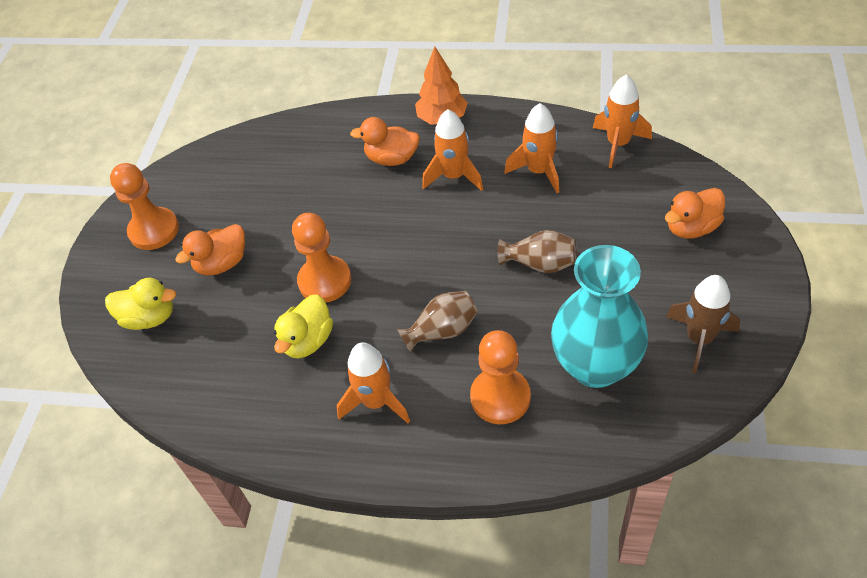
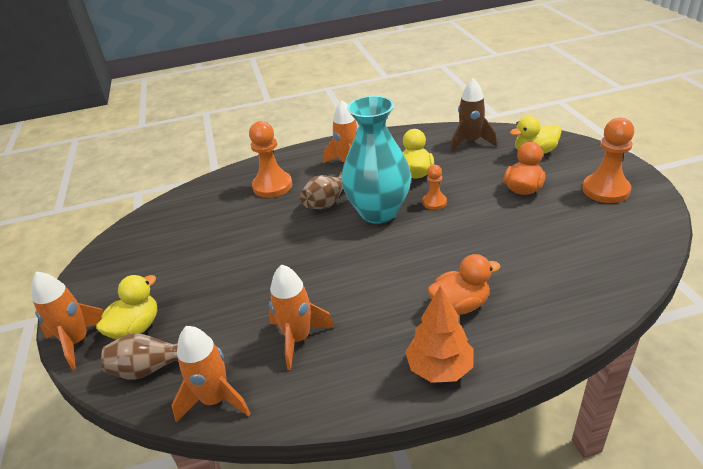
camera: 155 degrees right, 15 degrees down
(324, 281) = (434, 202): orange pawn -> orange pawn, size x0.56
(454, 176) = (383, 307): orange rocket -> orange rocket (77, 342)
(540, 264) = (270, 260): brown vase -> brown vase (149, 368)
(595, 366) = (213, 216): turquoise vase -> turquoise vase (378, 212)
(691, 227) = (136, 328): orange duck -> yellow duck
(699, 339) = (139, 250): brown rocket -> brown rocket (470, 142)

